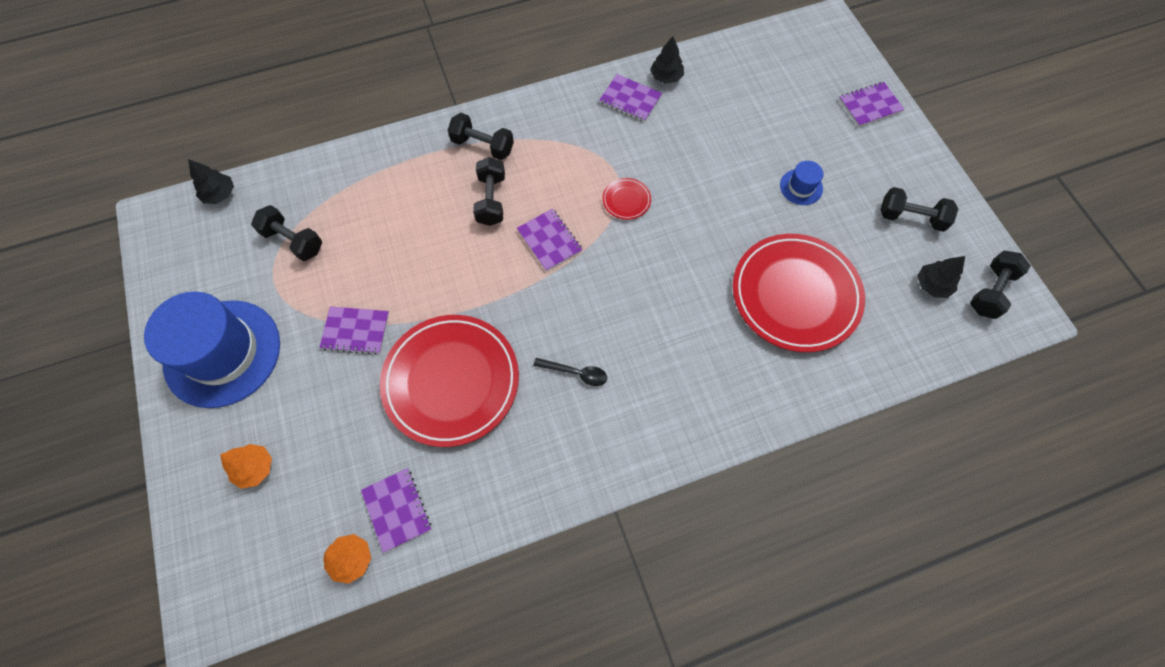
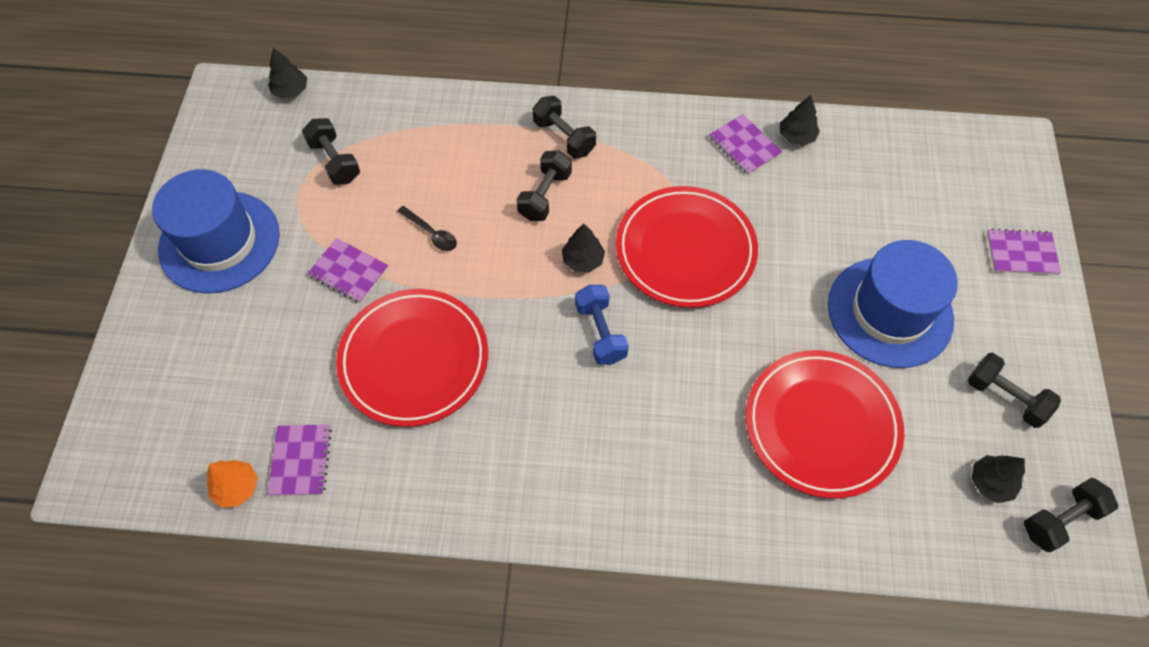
camera: 25 degrees right, 5 degrees down
(255, 468) = (194, 362): orange tree -> none
(549, 241) = (583, 260): purple notebook -> black tree
(575, 373) = (541, 405): black spoon -> black spoon (431, 233)
(593, 294) = (600, 332): none -> blue dumbbell
(626, 200) = (685, 250): red plate -> red plate, size x2.49
(801, 187) = (890, 312): blue hat -> blue hat, size x2.40

